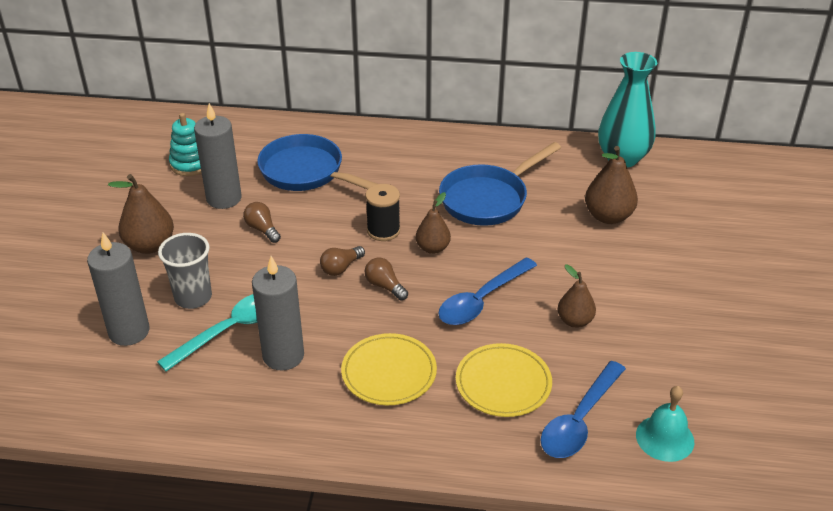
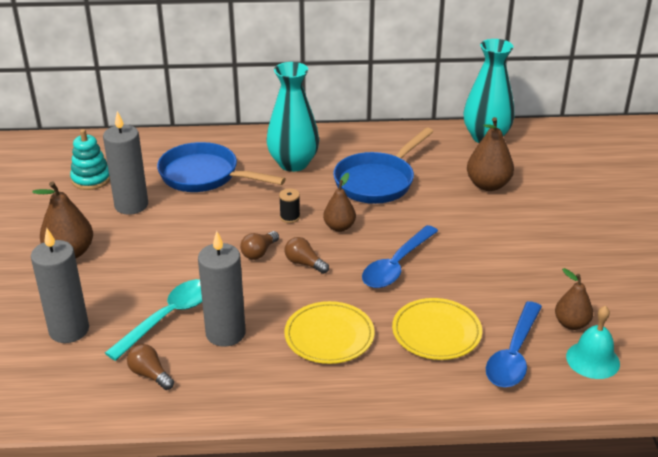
camera: 10 degrees left, 5 degrees down
(193, 297) = (124, 293): grey cup -> none
(262, 229) = (175, 228): brown light bulb -> brown light bulb (150, 375)
(383, 230) = (290, 217): black spool -> black spool, size x0.65
(403, 168) = (293, 163): none -> turquoise vase
(575, 321) = (484, 273): brown pear -> brown pear (571, 324)

